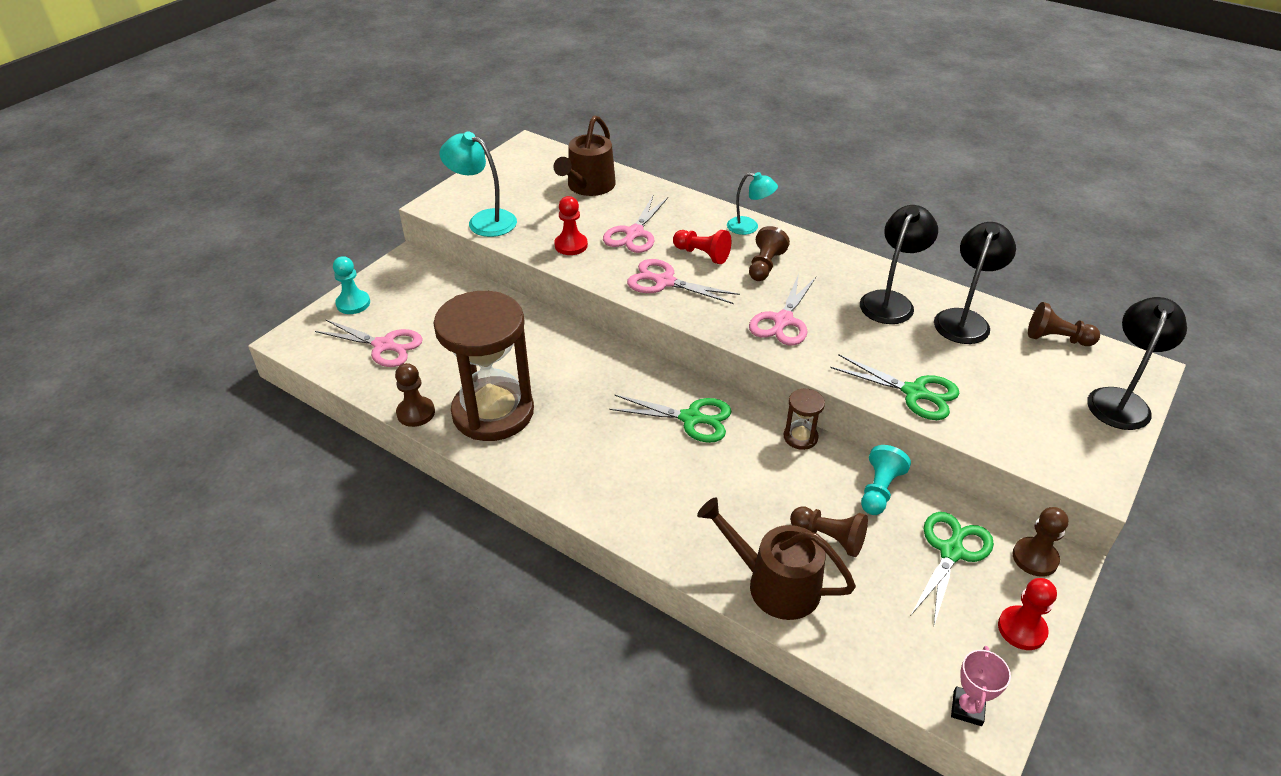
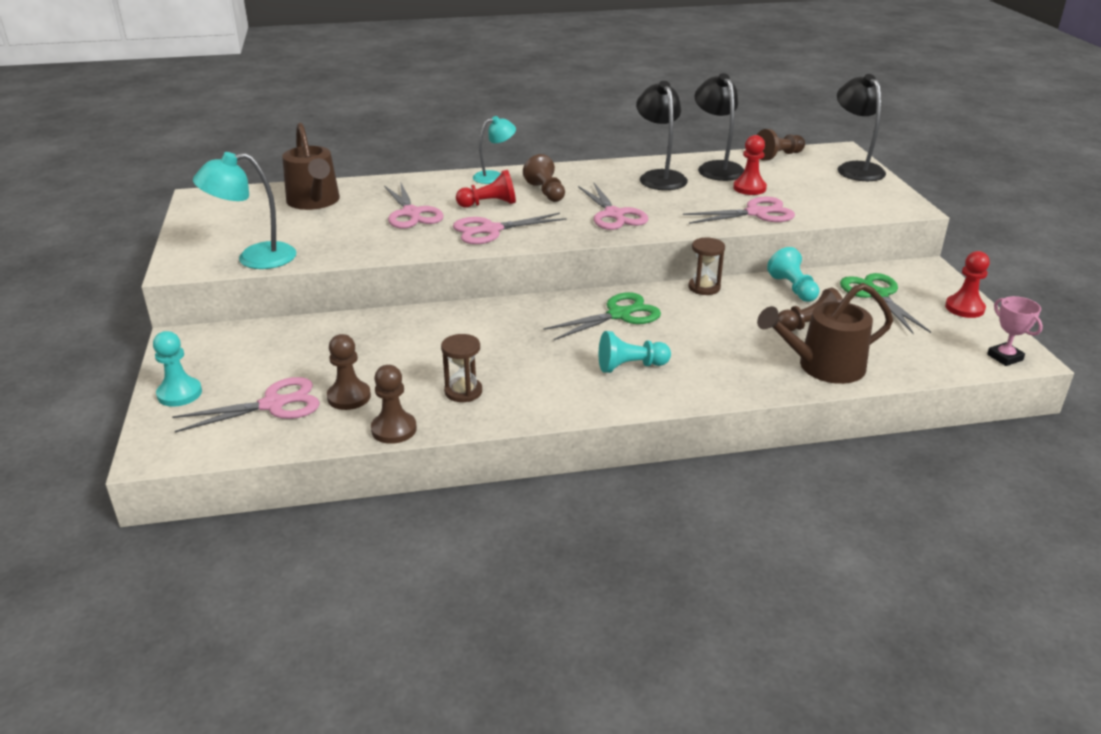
camera: 45 degrees left, 10 degrees down
(493, 412) = (463, 391): brown hourglass -> brown hourglass, size x0.41
(571, 245) = (371, 241): red pawn -> red pawn (749, 188)
(627, 471) = (630, 366): none -> turquoise pawn
(915, 393) = (756, 213): green scissors -> pink scissors
(1035, 558) = (915, 274): brown pawn -> brown pawn (349, 397)

